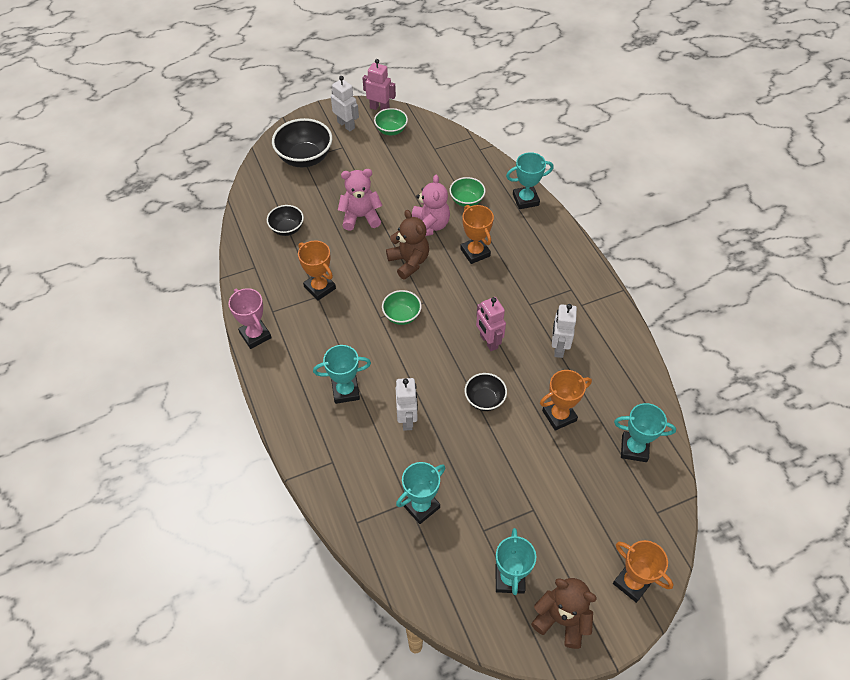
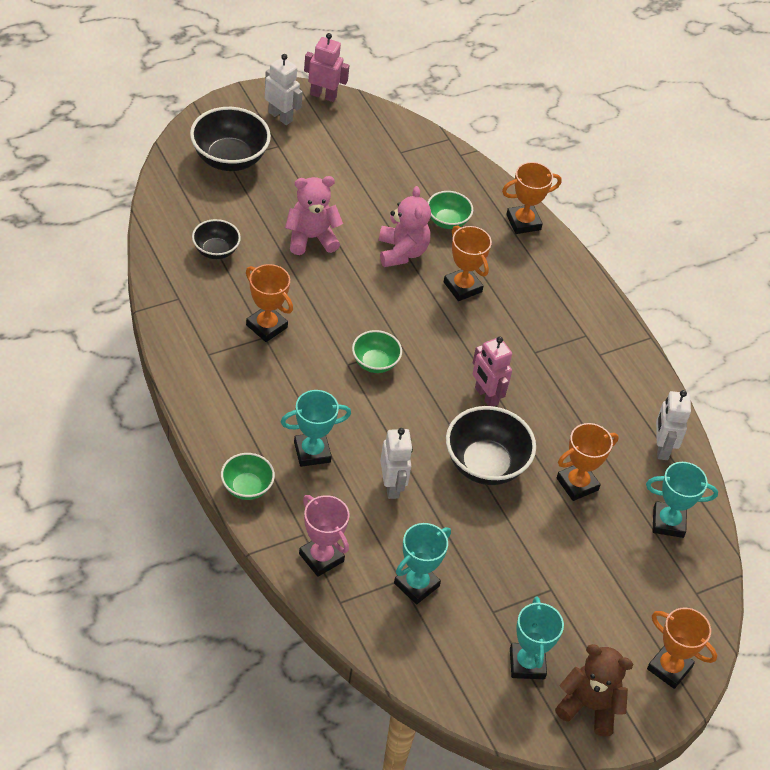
camera: 10 degrees left, 5 degrees down
(255, 335) = (189, 383): pink trophy -> pink trophy (321, 557)
(391, 130) = (341, 126): green bowl -> green bowl (247, 487)
(409, 262) = (379, 297): brown teddy bear -> none
(484, 400) = (485, 464): black bowl -> black bowl, size x1.73
(525, 200) = (523, 222): turquoise trophy -> orange trophy
(558, 348) = (573, 405): white robot -> white robot (661, 448)

